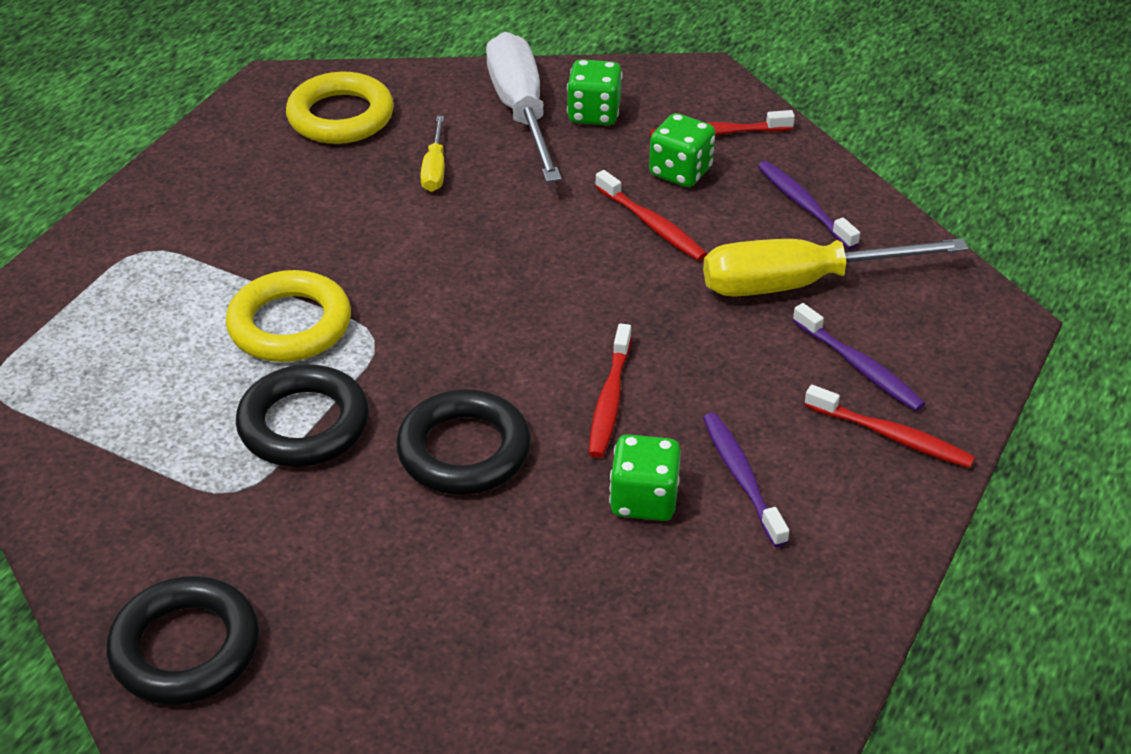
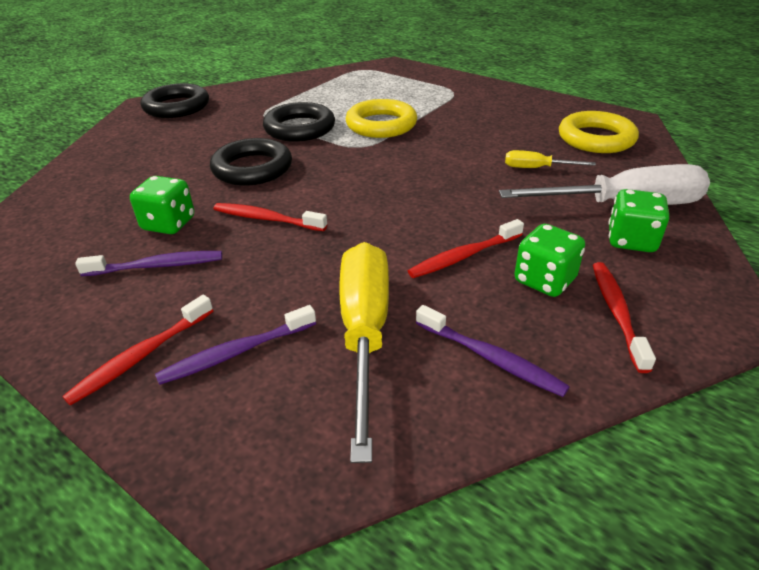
camera: 100 degrees right, 5 degrees down
(804, 205) = (490, 358): purple toothbrush -> purple toothbrush turned 60 degrees clockwise

